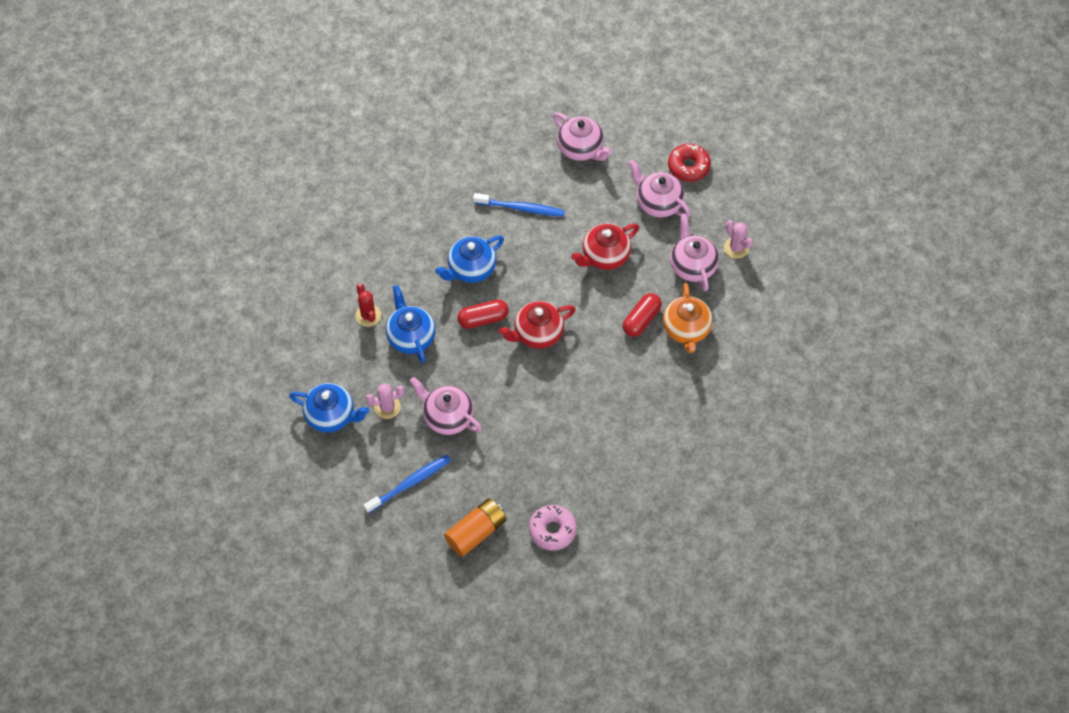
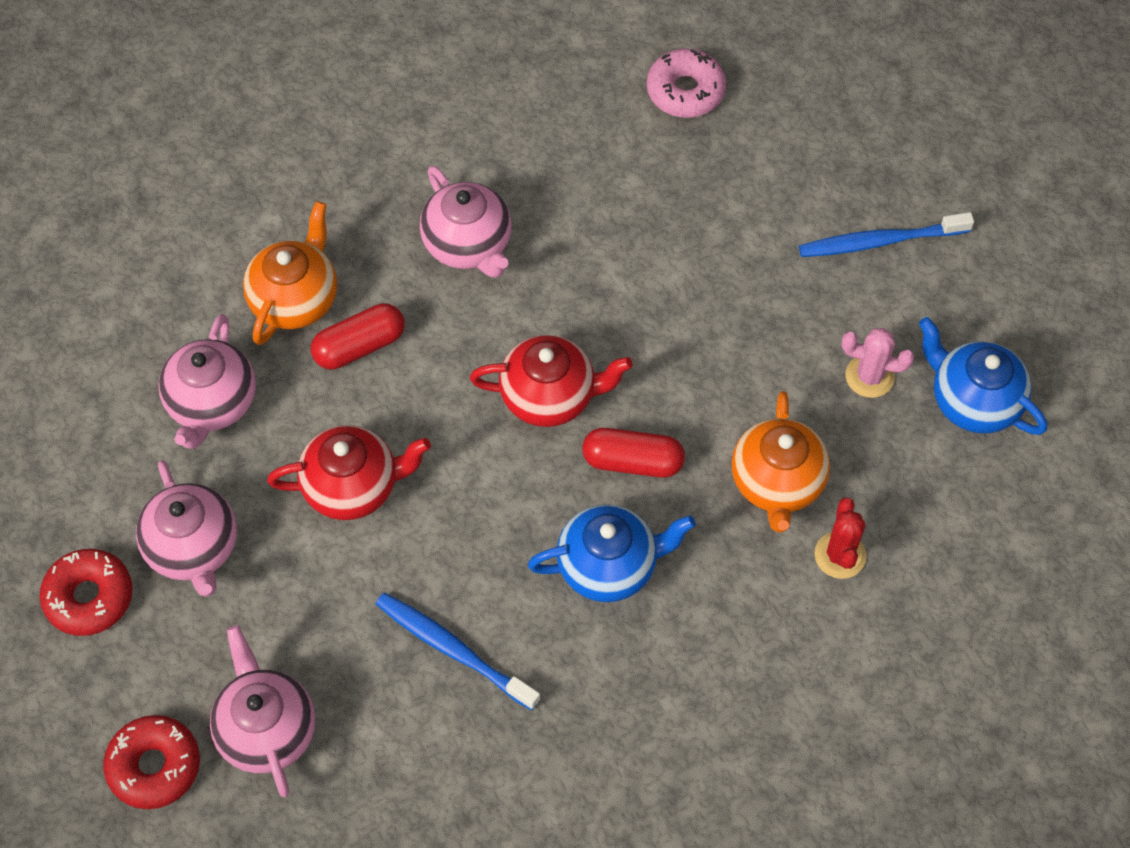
camera: 155 degrees left, 0 degrees up
(411, 336) = (777, 483): blue teapot -> orange teapot
(447, 416) = (773, 320): pink teapot -> pink teapot (468, 245)
(476, 532) = (804, 133): orange battery -> none
(617, 118) = (154, 766): none -> red donut
(736, 248) = (115, 403): pink cactus -> none

